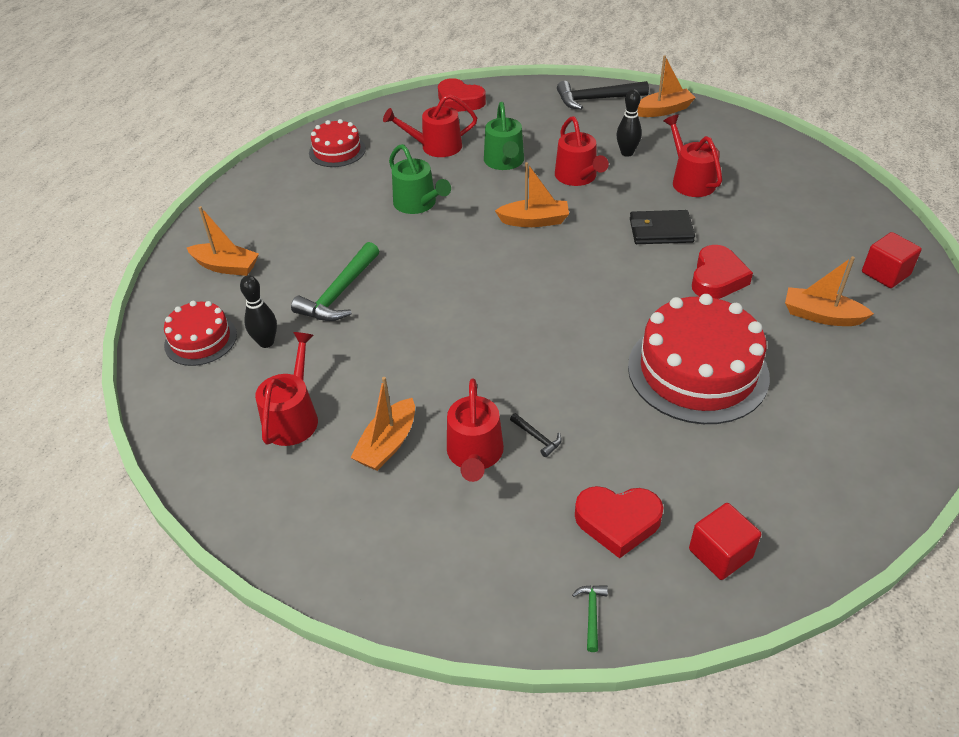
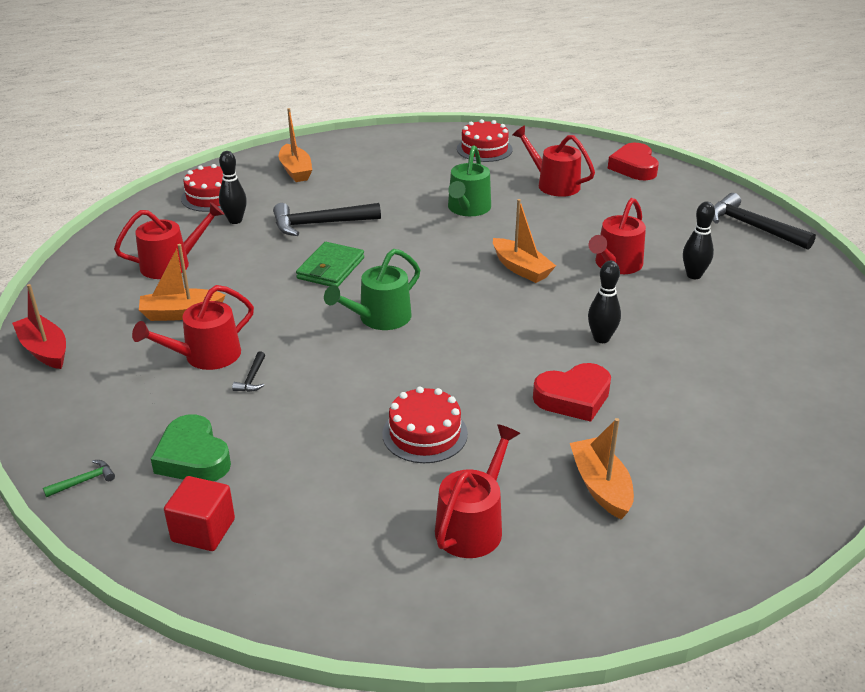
camera: 50 degrees right, 10 degrees down
(339, 293) = (320, 224): green hammer -> black hammer
(346, 572) = (45, 350): none -> red boat
(419, 319) = (330, 268): none -> green wallet
(504, 162) = (582, 222): green watering can -> green watering can (380, 318)
(617, 522) = (193, 457): red heart -> green heart
(660, 230) = (601, 338): black wallet -> black bowling pin
(664, 110) = (799, 268): orange boat -> none
(690, 181) = (706, 326): red watering can -> red watering can (473, 525)
(697, 371) = (425, 433): red cake -> red cake, size x0.55
(885, 273) = (735, 512): red cube -> none

